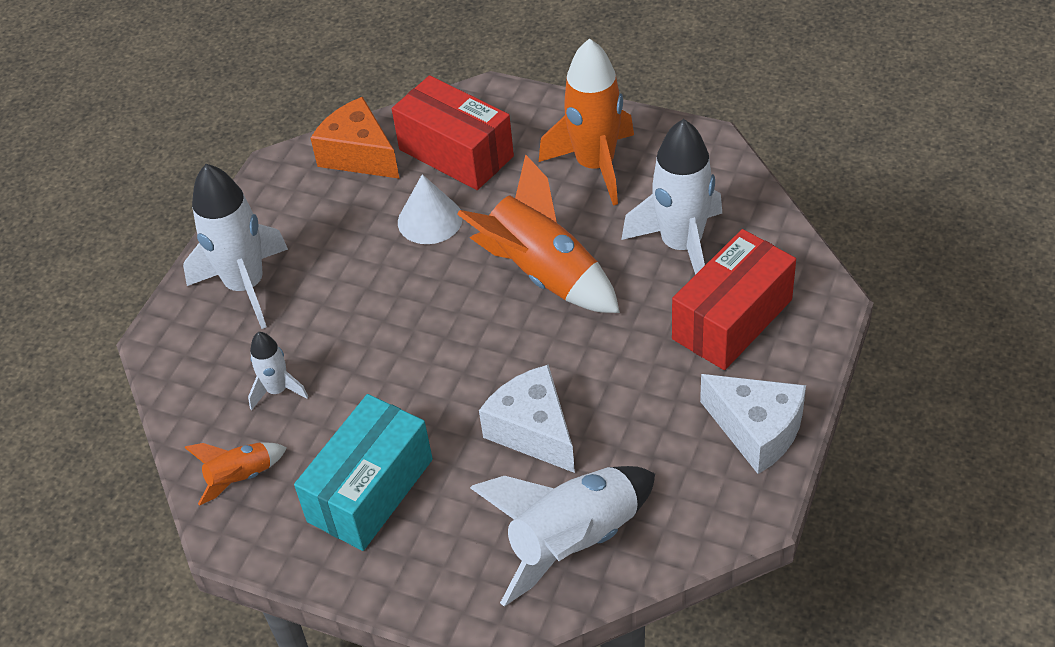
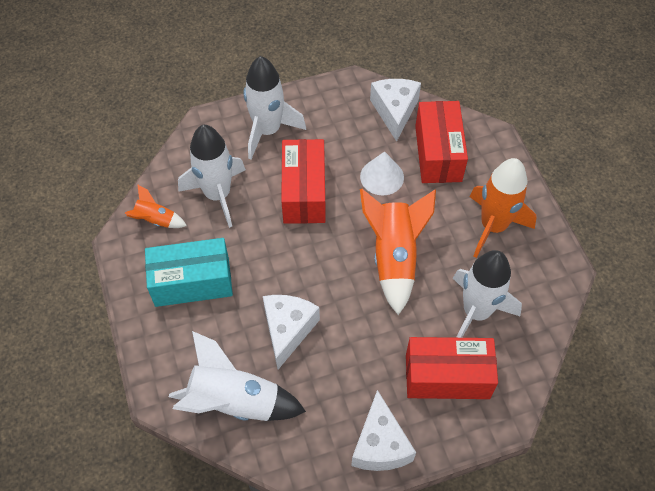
camera: 45 degrees right, 10 degrees up
(277, 390) = (218, 195): white rocket -> white rocket, size x1.94
(359, 155) = (394, 111): orange cheese -> white cheese
(369, 303) = (304, 192): none -> red box

